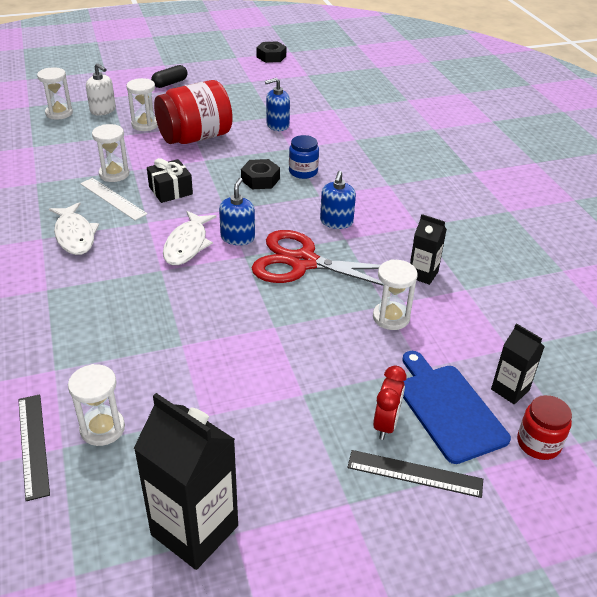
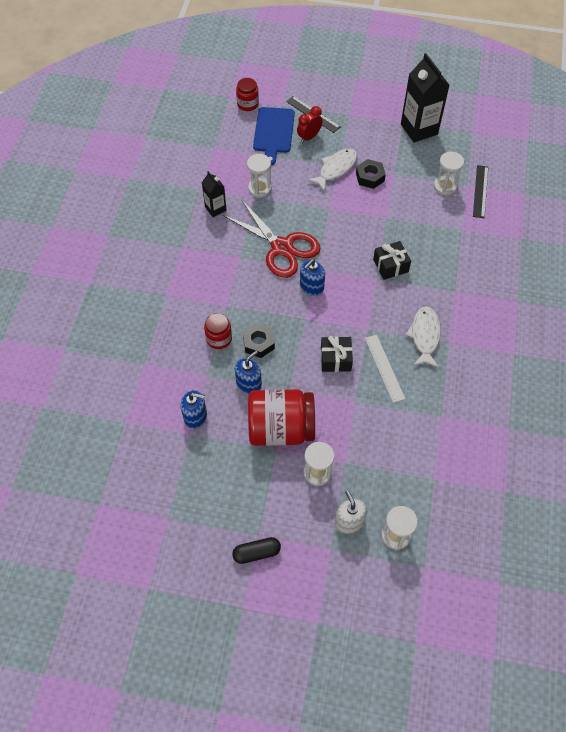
camera: 150 degrees left, 20 degrees up
(114, 174) = (373, 401): white hourglass -> none
(148, 288) = (390, 266): none -> black gift
(187, 244) = (349, 294): white fish -> white fish (335, 169)
(271, 56) = (107, 570): black nut -> black nut (370, 177)
(303, 172) = (219, 339): blue jar -> red jar
(336, 222) = (234, 274): blue soap dispenser -> blue soap dispenser (249, 383)
(510, 390) = (235, 129): black carton -> none

